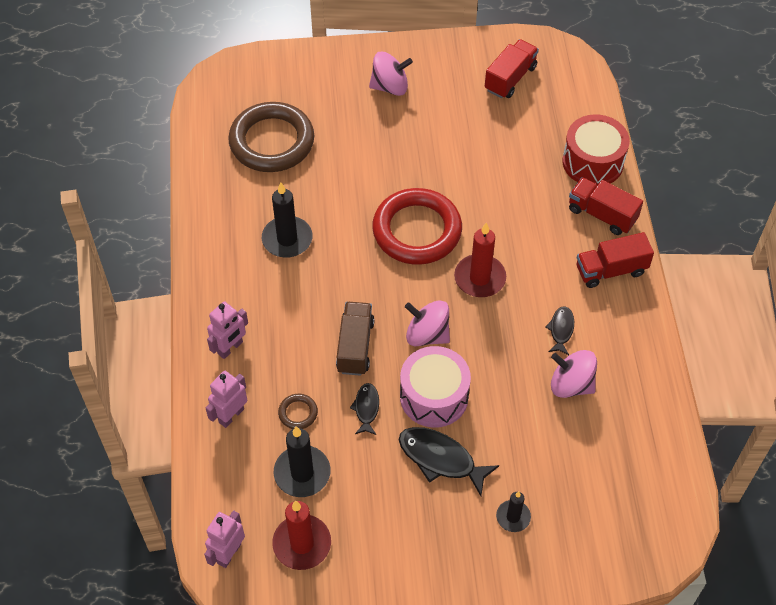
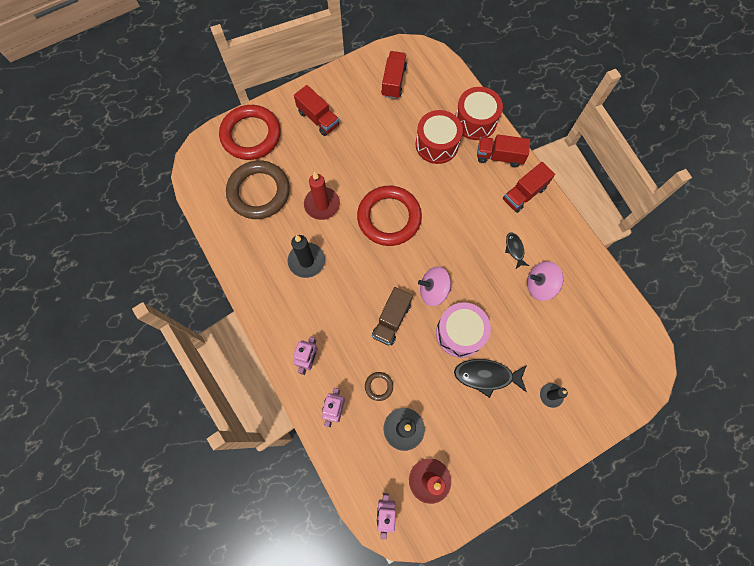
camera: 25 degrees left, 15 degrees up
(297, 75) = (251, 135): none -> red ring
(355, 346) = (391, 320): brown truck -> brown truck turned 135 degrees counterclockwise
(366, 408) = (421, 362): black fish -> none
(390, 86) = (318, 118): pink spinning top -> red truck
(479, 278) = (446, 235): red candle -> red candle (322, 204)
(526, 170) = (437, 144): none -> red drum

